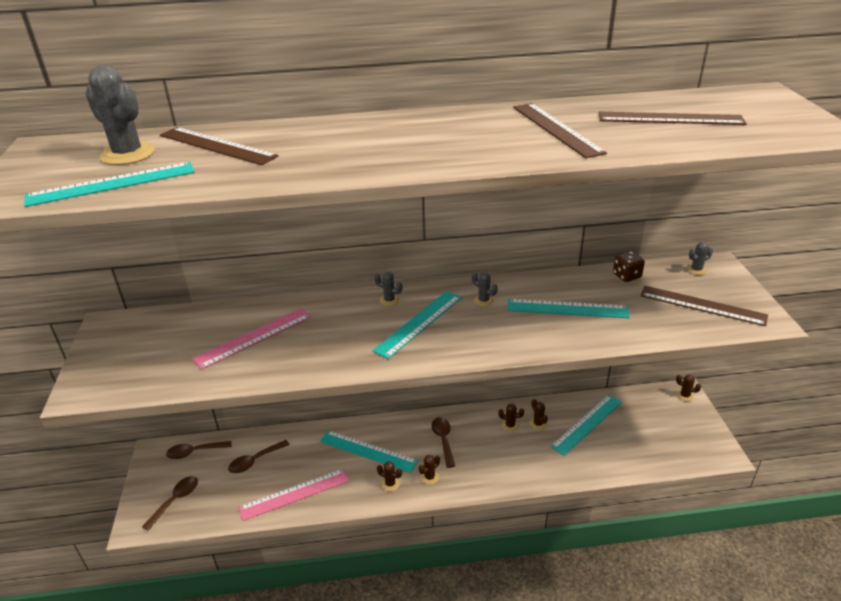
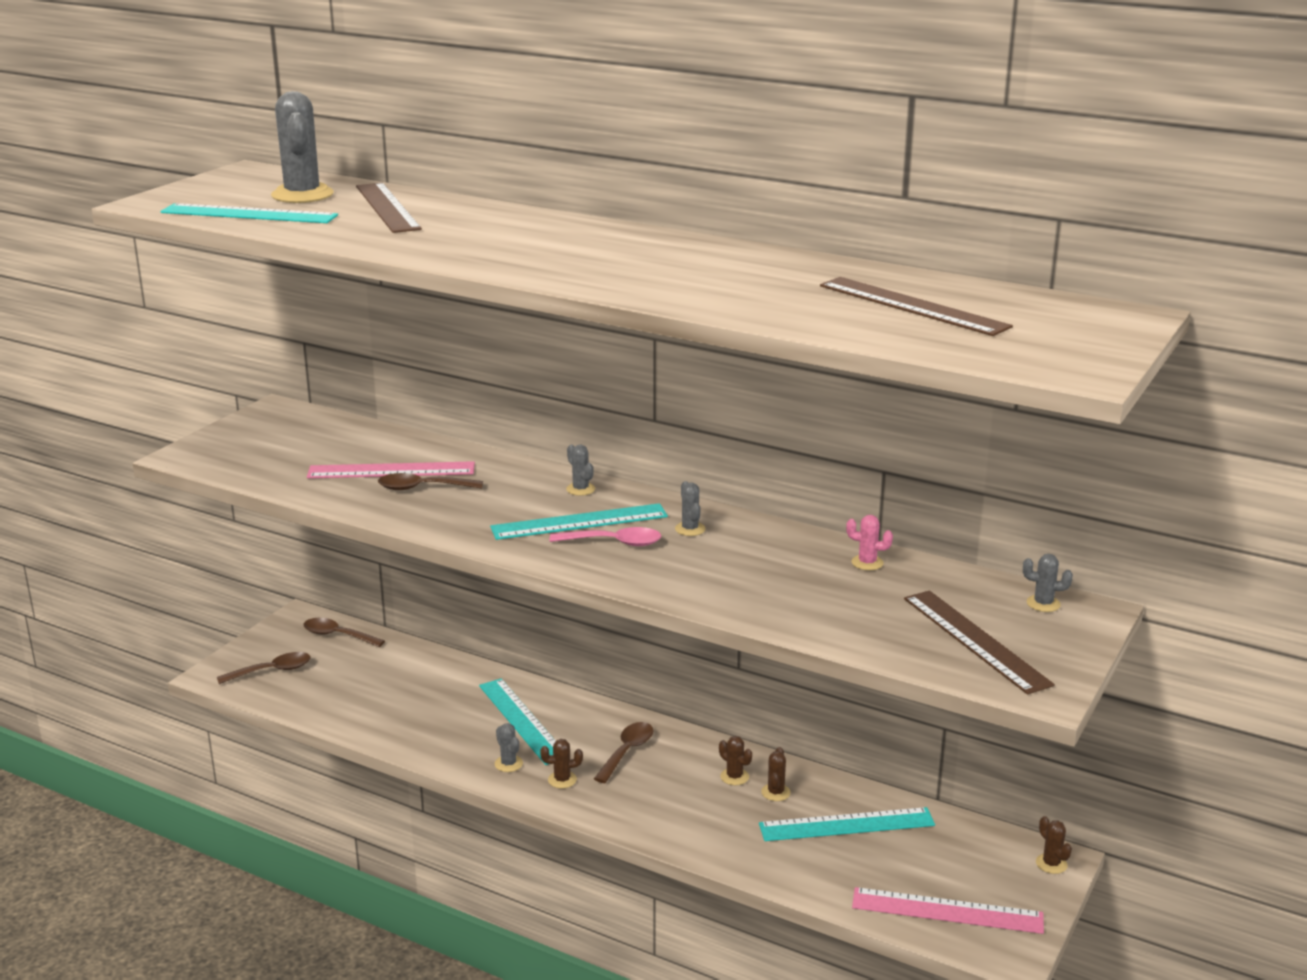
camera: 35 degrees right, 10 degrees down
(255, 461) = (388, 672): brown spoon -> brown spoon (422, 488)
(294, 494) = (393, 722): pink ruler -> pink ruler (947, 911)
(390, 484) = (508, 764): brown cactus -> grey cactus
(457, 329) = (614, 543): none -> pink spoon
(556, 129) = (748, 280): brown ruler -> none
(567, 309) = (780, 575): turquoise ruler -> none
(594, 282) = (867, 563): none -> pink cactus
(626, 276) = (924, 573): brown dice -> none

